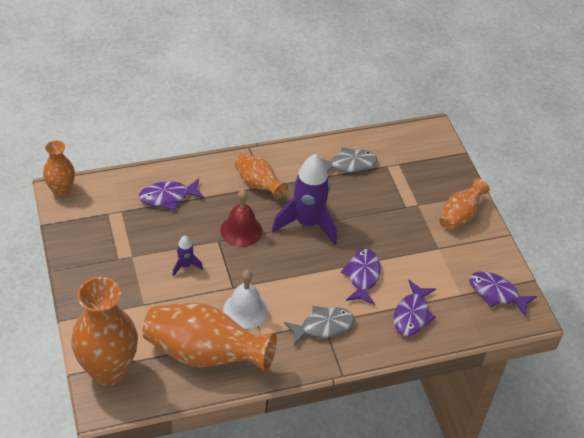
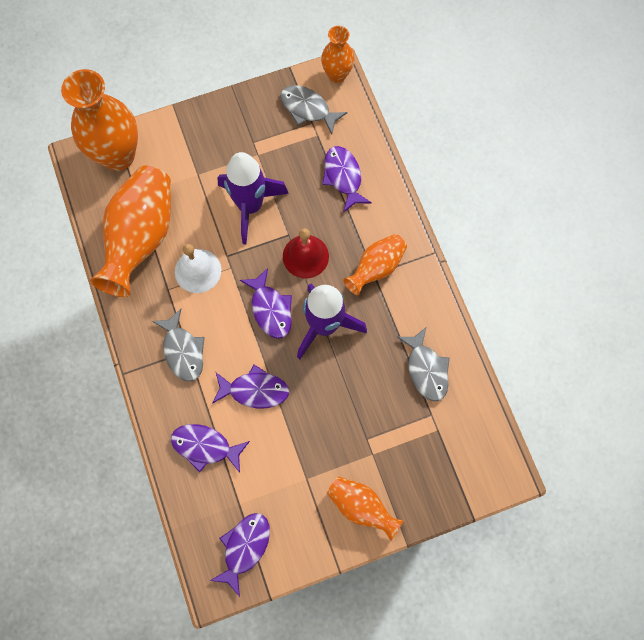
camera: 90 degrees right, 25 degrees up
(92, 215) = (308, 109): none -> grey fish
(185, 266) = (250, 206): purple rocket -> purple rocket, size x2.18
(288, 259) = (270, 309): none -> purple fish

